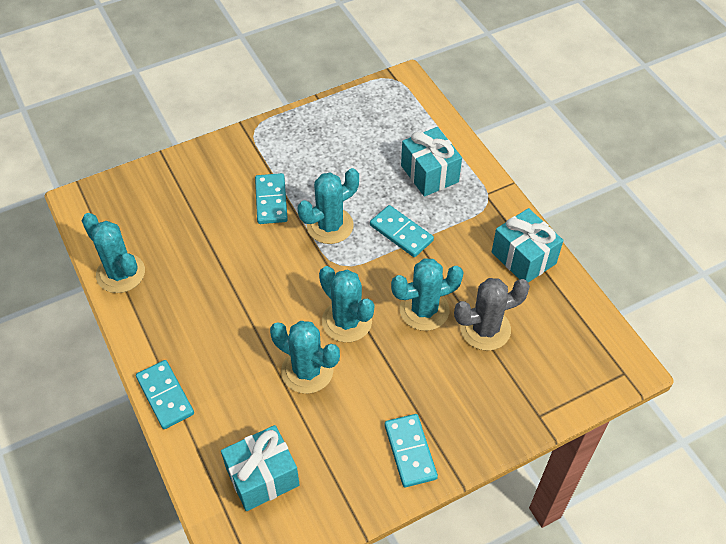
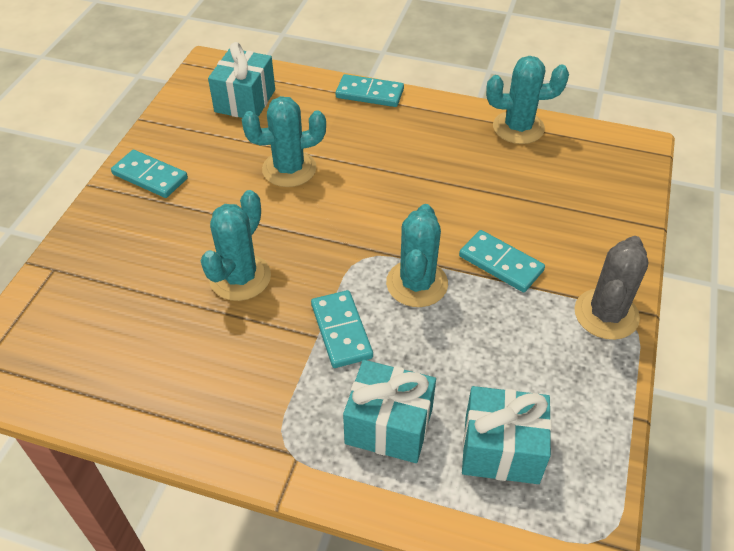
camera: 135 degrees right, 5 degrees down
(347, 321) = (300, 220): turquoise cactus -> none
(401, 233) = (341, 331): turquoise domino -> turquoise domino turned 75 degrees clockwise
(485, 329) = (164, 303): grey cactus -> grey cactus (606, 314)
(523, 258) = (182, 407): turquoise gift -> turquoise gift (501, 449)

